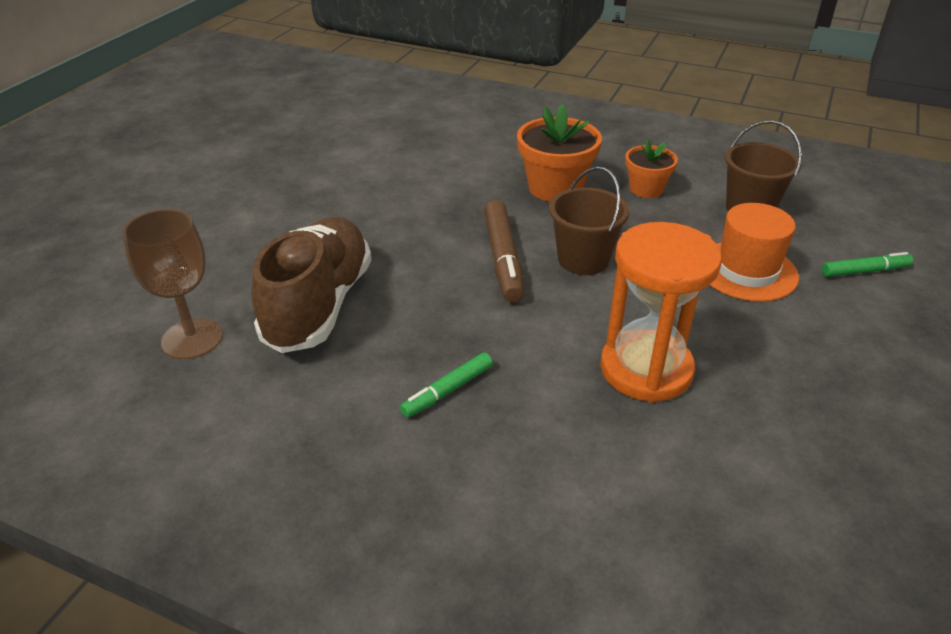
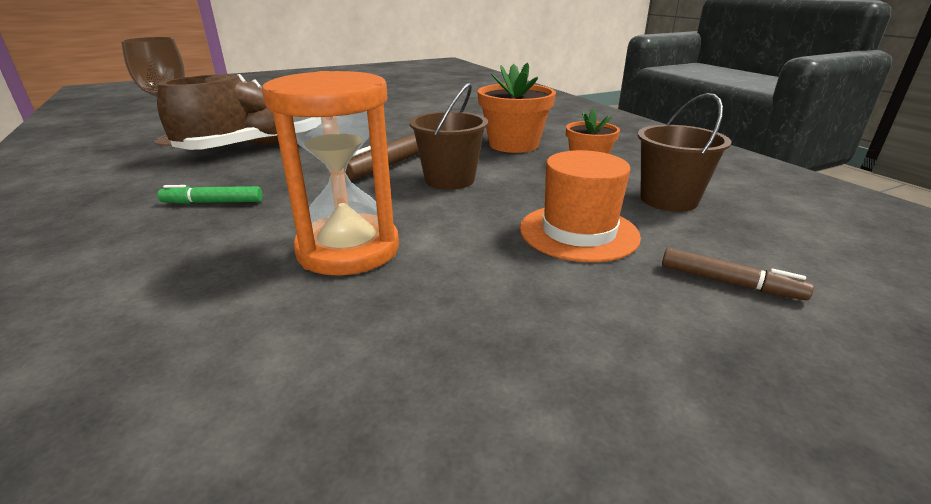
camera: 40 degrees right, 10 degrees down
(864, 271) = (729, 282): green marker -> brown marker

